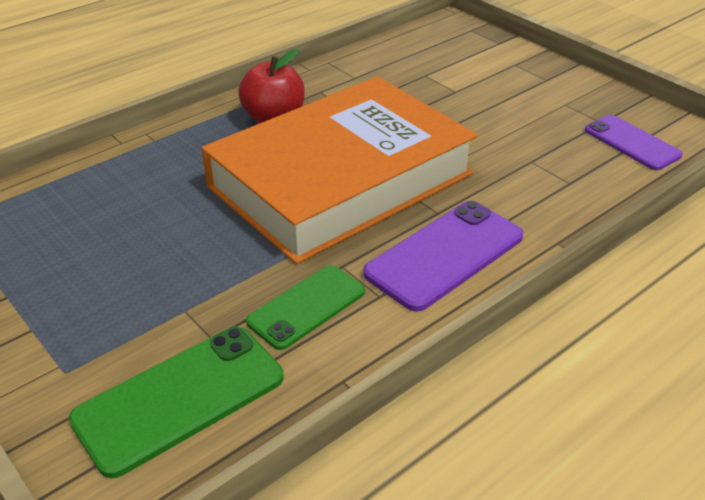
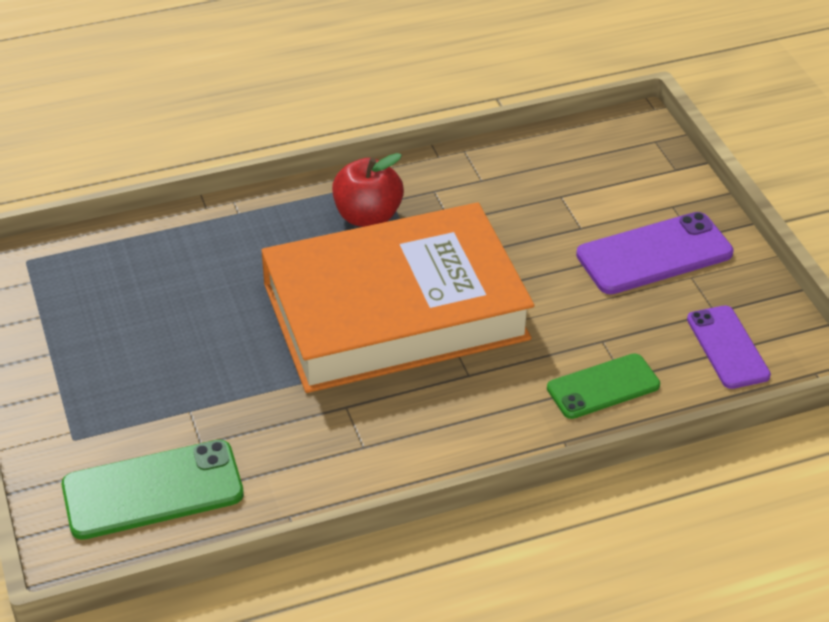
camera: 20 degrees right, 5 degrees up
(306, 307) = (294, 438): green phone -> green phone (603, 387)
(445, 255) = (447, 423): purple phone -> purple phone (654, 254)

